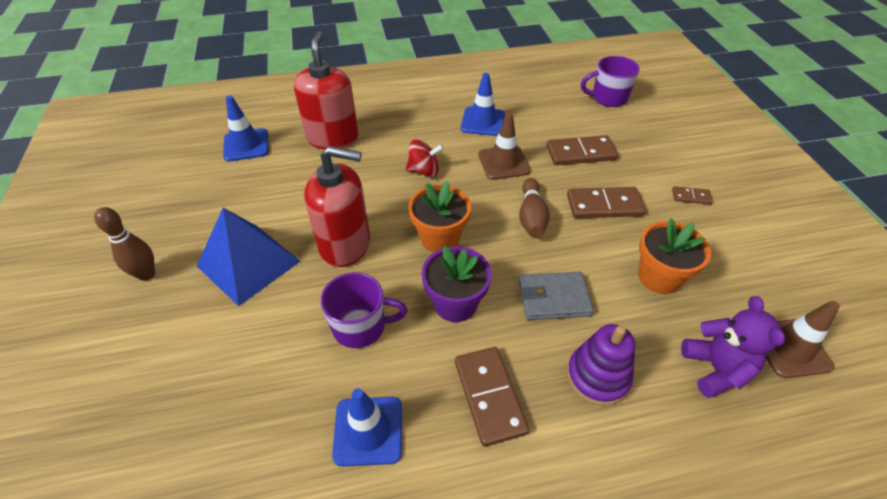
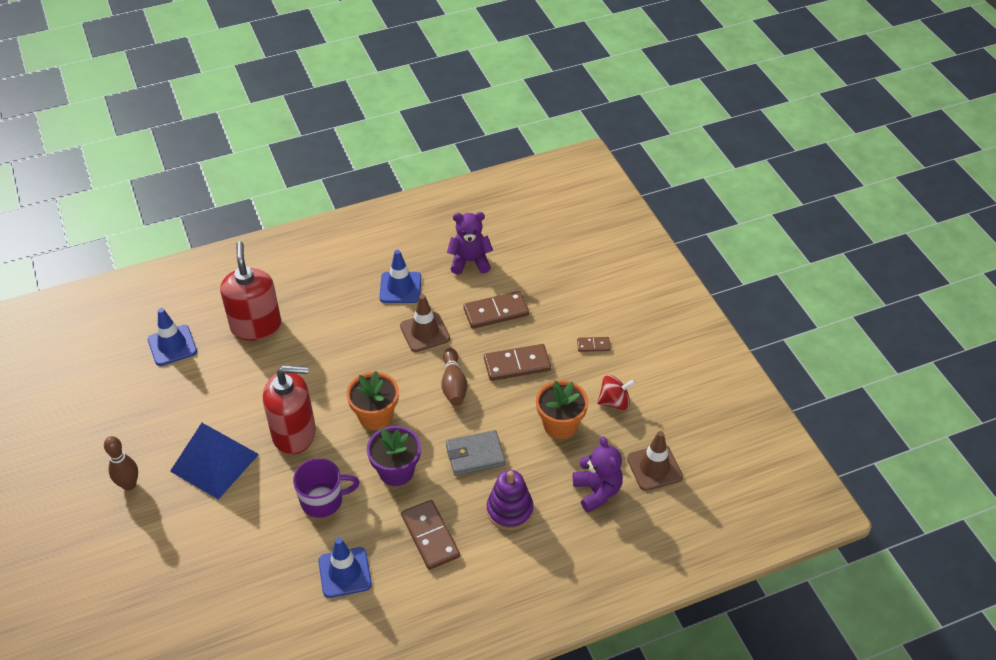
camera: 10 degrees left, 0 degrees up
(424, 171) = (351, 351): red spinning top -> red spinning top (614, 402)
(554, 107) = (470, 261): none -> purple teddy bear
(608, 98) = (523, 242): purple mug -> none

